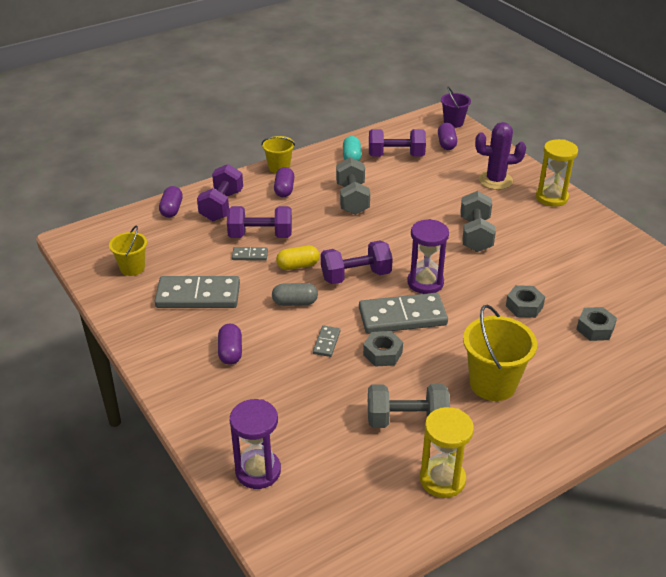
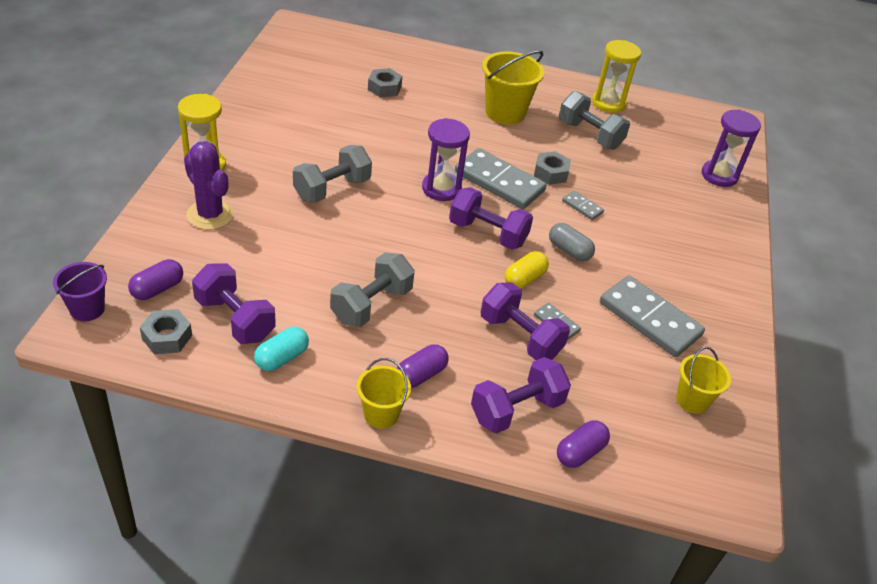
camera: 140 degrees left, 5 degrees up
(230, 352) = (667, 252): purple capsule -> none
(298, 265) = (524, 279): yellow capsule -> yellow capsule turned 75 degrees counterclockwise
(326, 342) = (582, 207): grey domino -> grey domino turned 75 degrees clockwise
(524, 306) = (401, 127): grey nut -> grey nut (167, 337)

